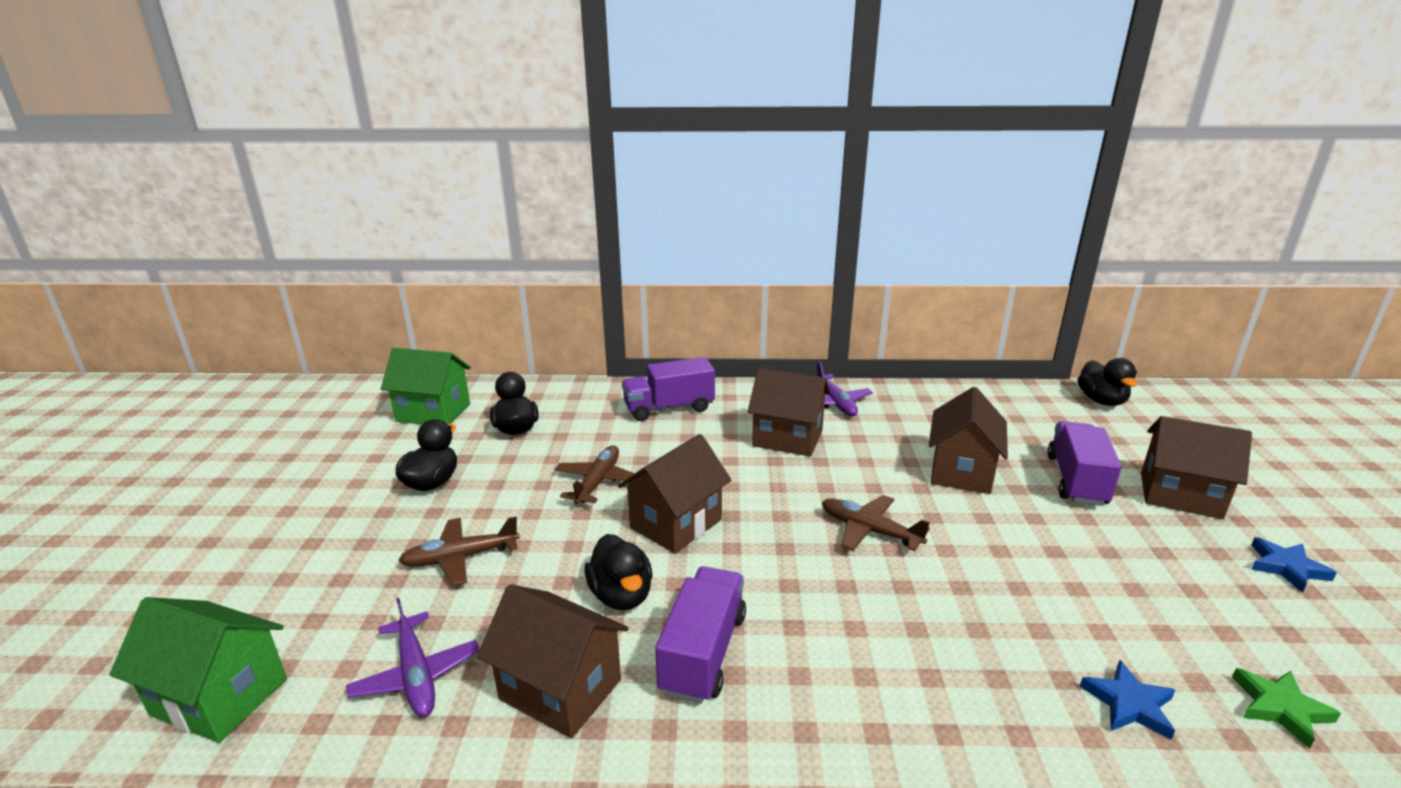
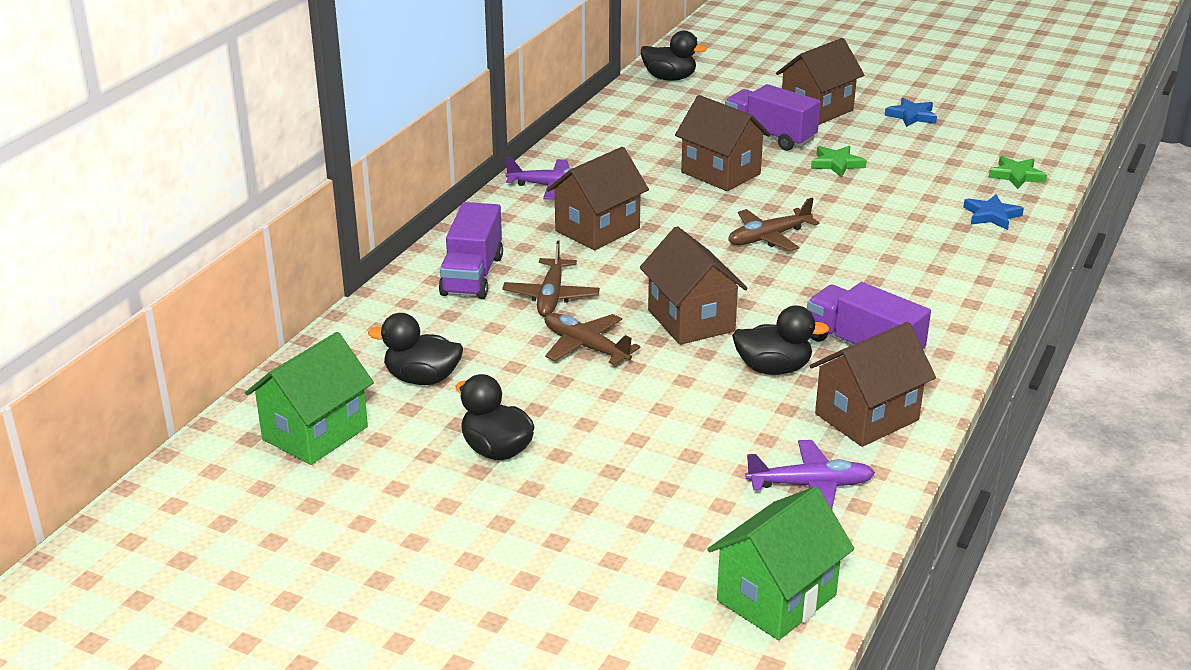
camera: 65 degrees left, 5 degrees up
(461, 558) = (657, 445): brown plane -> brown plane (551, 296)
(1080, 537) = (836, 164): none -> green star

